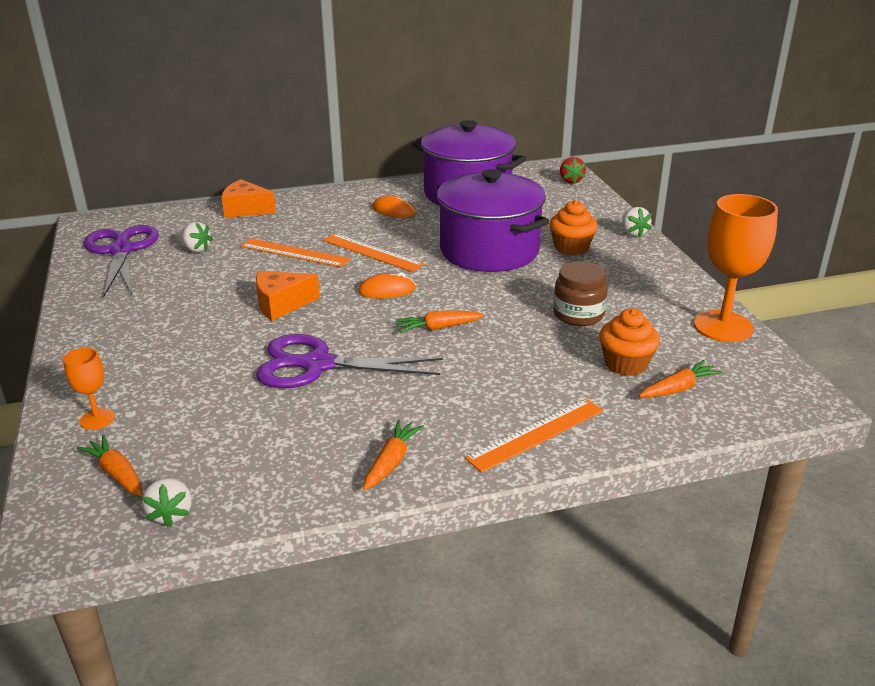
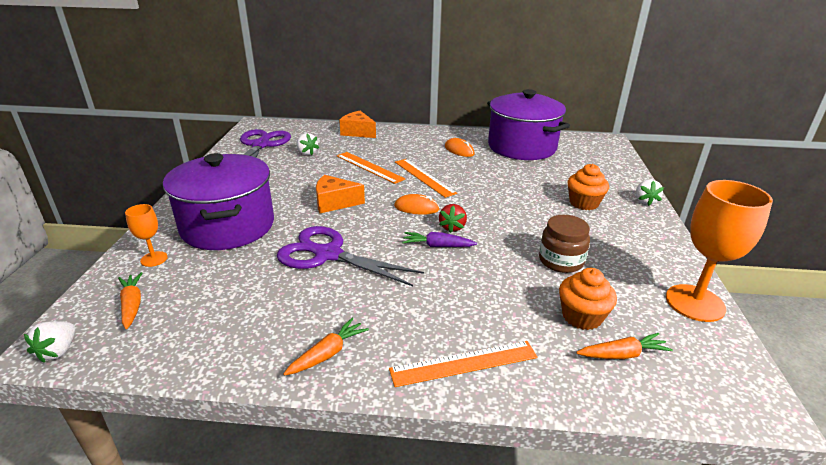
camera: 20 degrees right, 0 degrees up
(171, 514) = (140, 349): white strawberry -> white strawberry (58, 351)
(438, 328) = (437, 246): orange carrot -> purple carrot
(489, 250) = (514, 192): purple pot -> purple pot (228, 226)
(570, 181) = (610, 151): red strawberry -> red strawberry (452, 227)

